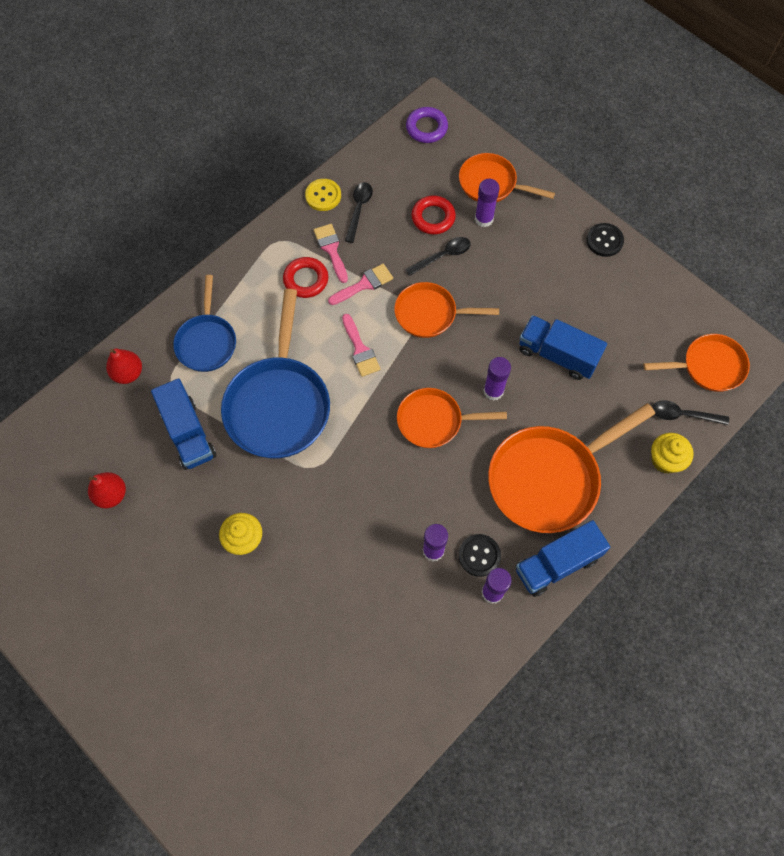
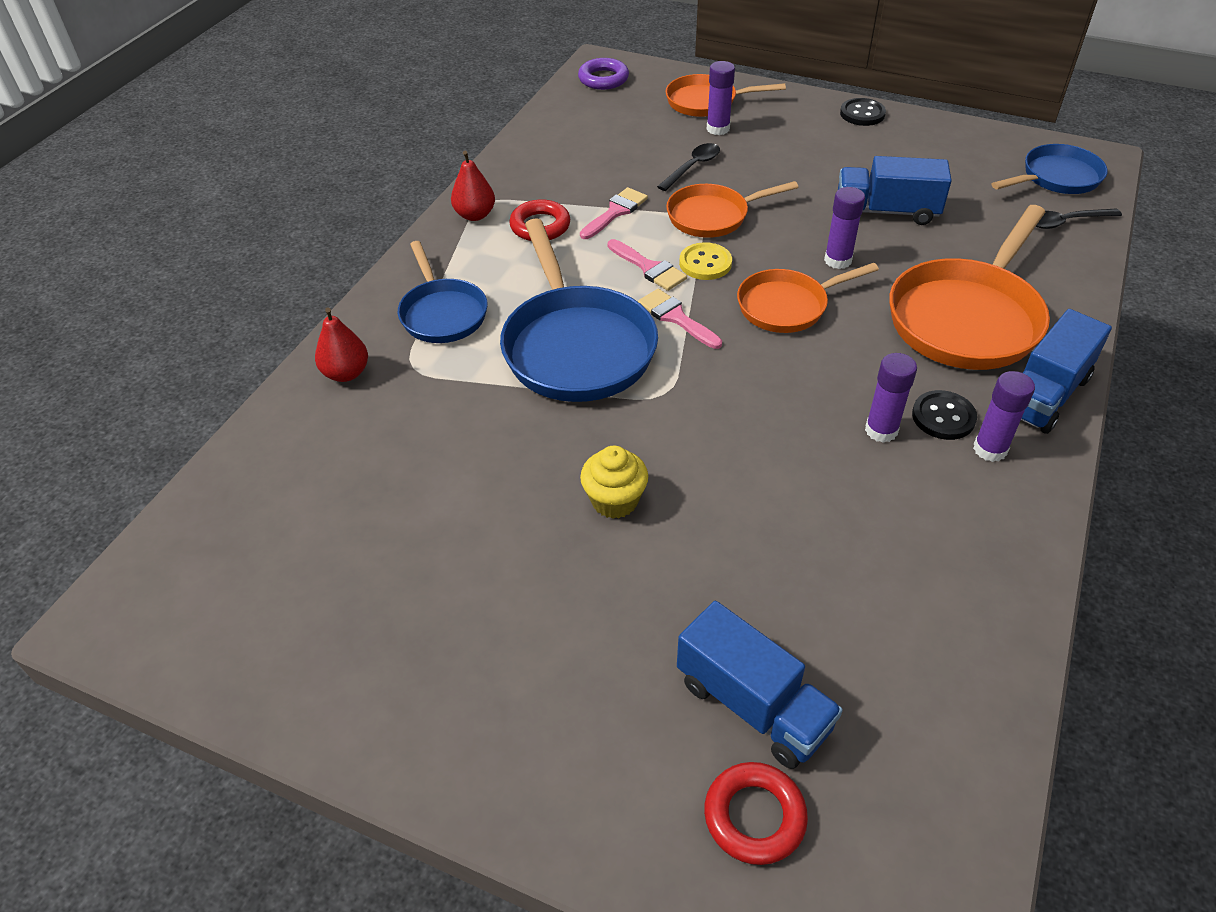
camera: 20 degrees left, 20 degrees down
(111, 495) = (385, 511): red pear -> red pear (475, 215)
(188, 433) = (466, 410): blue truck -> blue truck (753, 705)
(323, 196) = (517, 154): yellow button -> yellow button (705, 263)
(331, 249) = (555, 194): pink brush -> pink brush (676, 317)
(359, 209) = (567, 154): black spoon -> none
(433, 217) = (659, 141): red ring -> red ring (754, 816)
(665, 460) = (1082, 264): yellow cupcake -> none
(708, 366) = (1056, 178): orange pan -> blue pan

